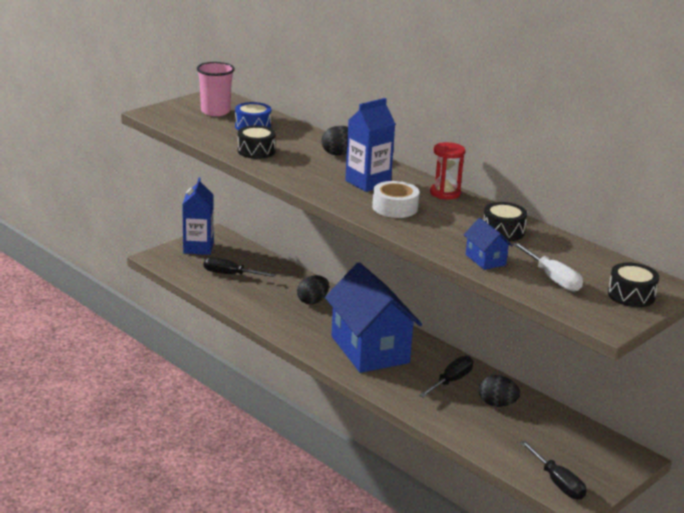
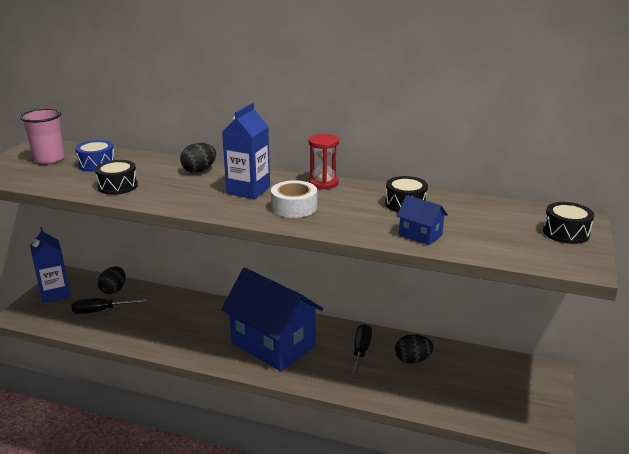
camera: 25 degrees left, 0 degrees up
(312, 301) = (192, 313): black egg -> black egg (113, 290)
(553, 279) = (492, 236): white screwdriver -> none
(558, 483) = (519, 420): black screwdriver -> none

